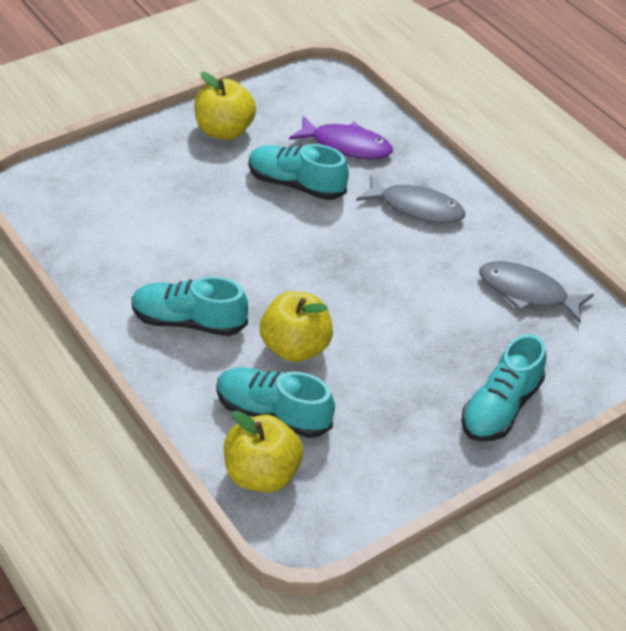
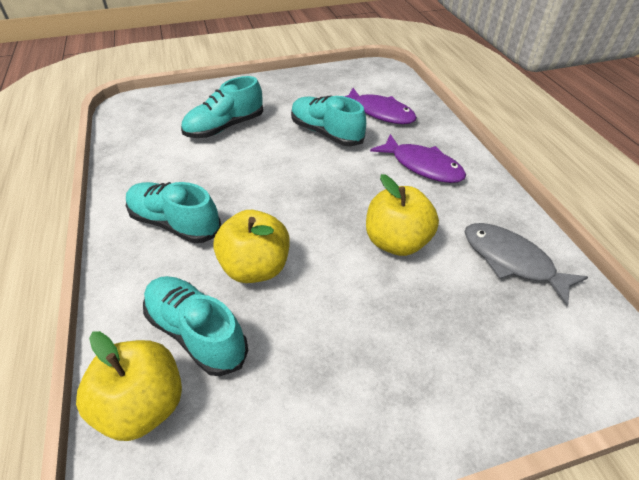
camera: 20 degrees right, 0 degrees up
(224, 131) = (290, 90): yellow apple -> yellow apple (397, 242)
(416, 208) = (422, 166): grey fish -> purple fish
(500, 408) = (450, 389): turquoise shoe -> turquoise shoe (225, 127)

